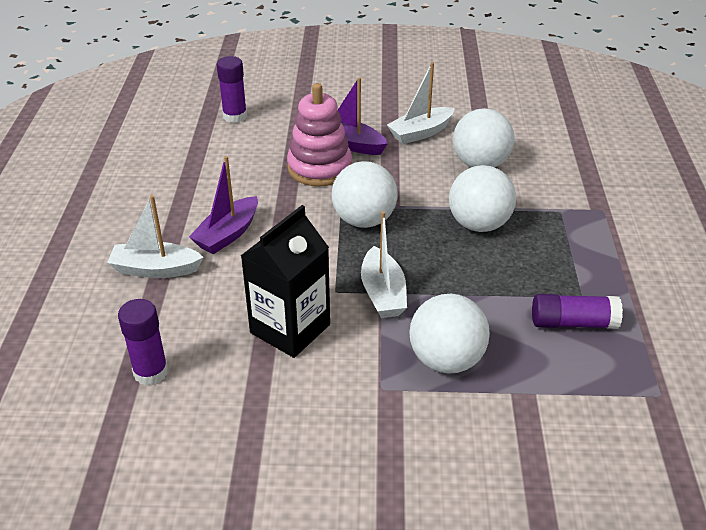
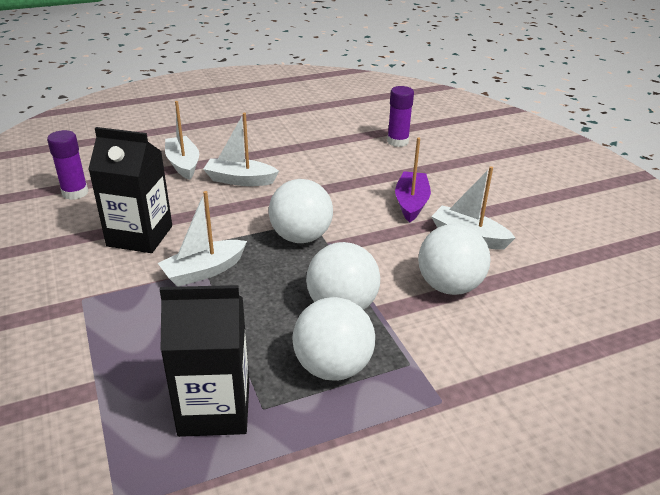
camera: 65 degrees right, 5 degrees down
(227, 234) = (240, 180): purple boat -> white boat
(319, 168) = (360, 197): pink stacking toy -> none
(446, 360) = (127, 328): white ball -> white ball (333, 367)
(573, 323) = (214, 408): purple glue stick -> black carton

